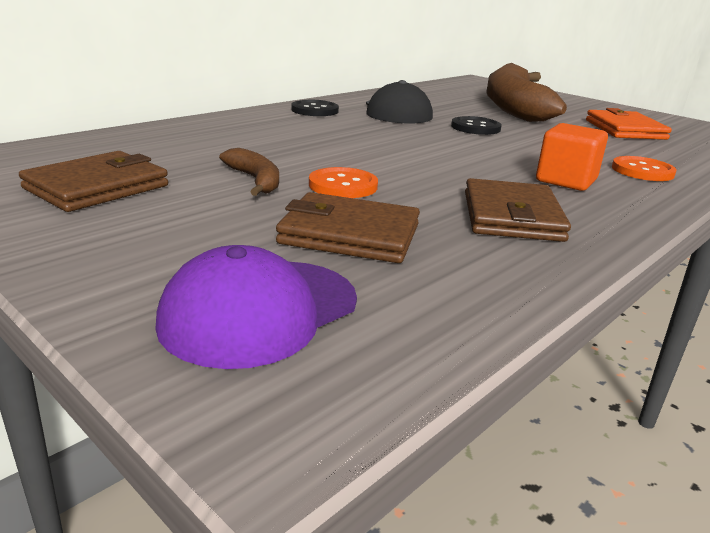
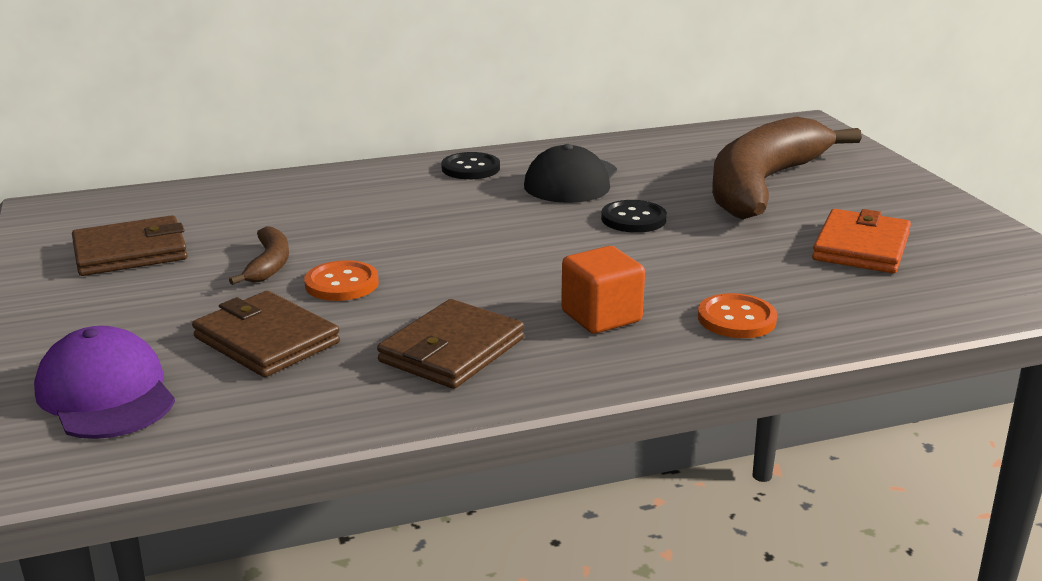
camera: 30 degrees right, 0 degrees up
(260, 311) = (106, 393): purple cap -> purple cap turned 75 degrees clockwise

